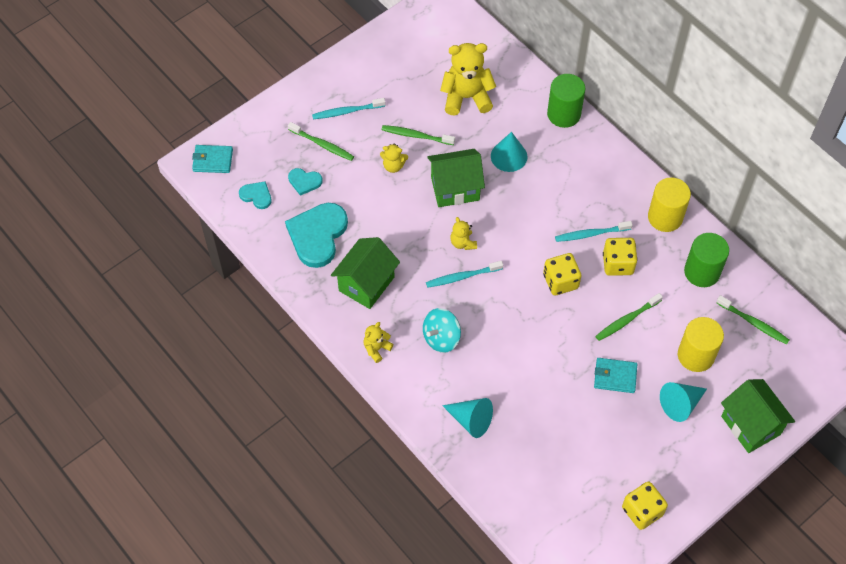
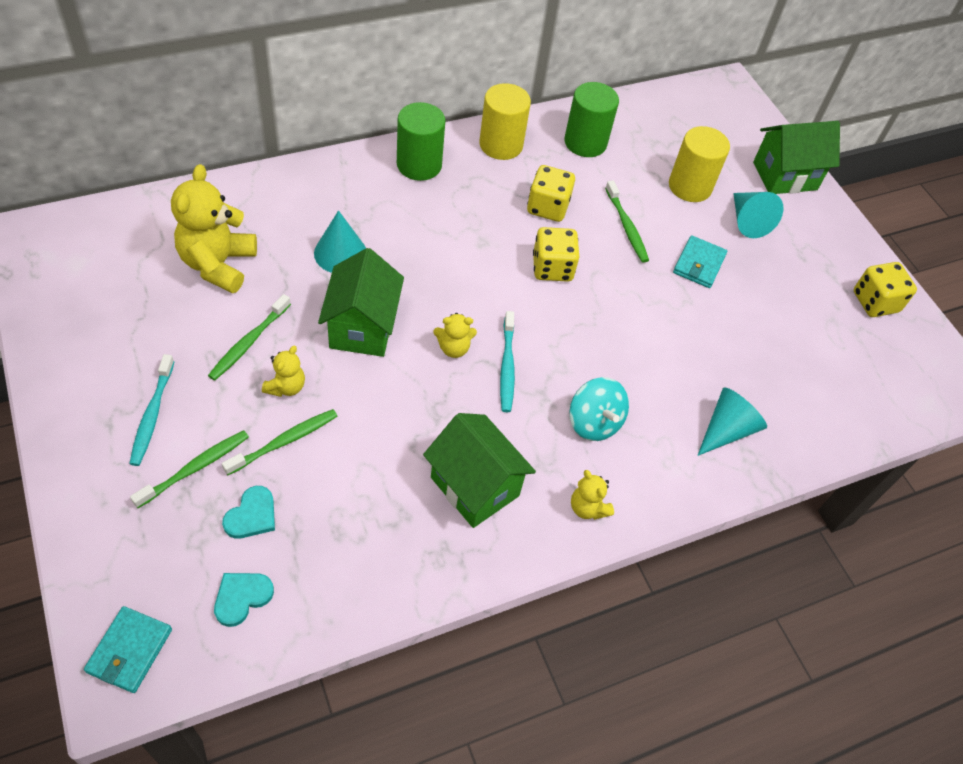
camera: 80 degrees left, 5 degrees down
(317, 235) = (361, 527): turquoise heart -> none
(564, 114) = (306, 178): green cylinder -> green cylinder (419, 165)
(591, 234) = (496, 215): turquoise toothbrush -> none
(753, 323) = (662, 128): green toothbrush -> green toothbrush (284, 442)

